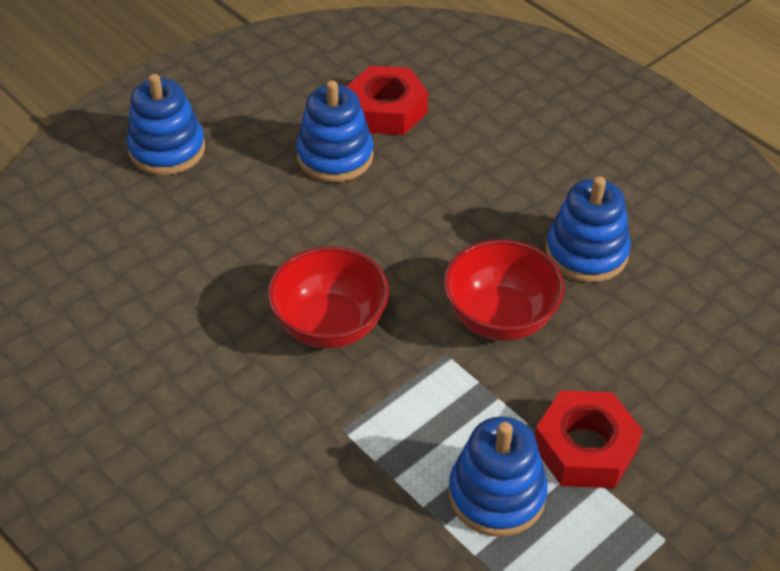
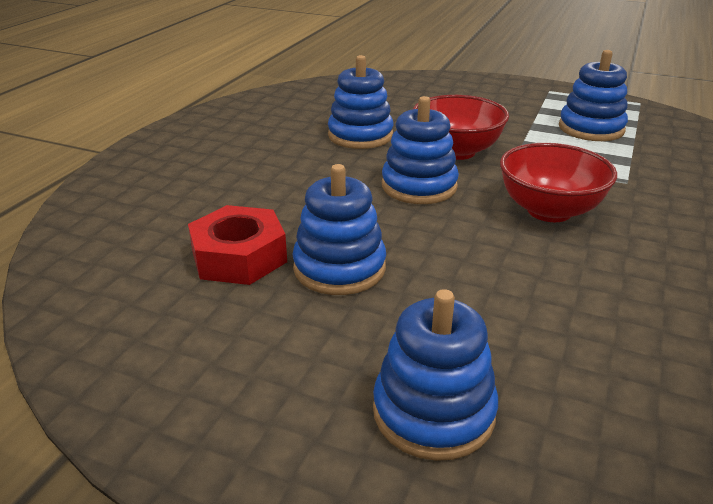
camera: 115 degrees left, 15 degrees down
(436, 252) = (419, 186): none -> blue stacking toy
(585, 448) = (523, 113): red nut -> none

